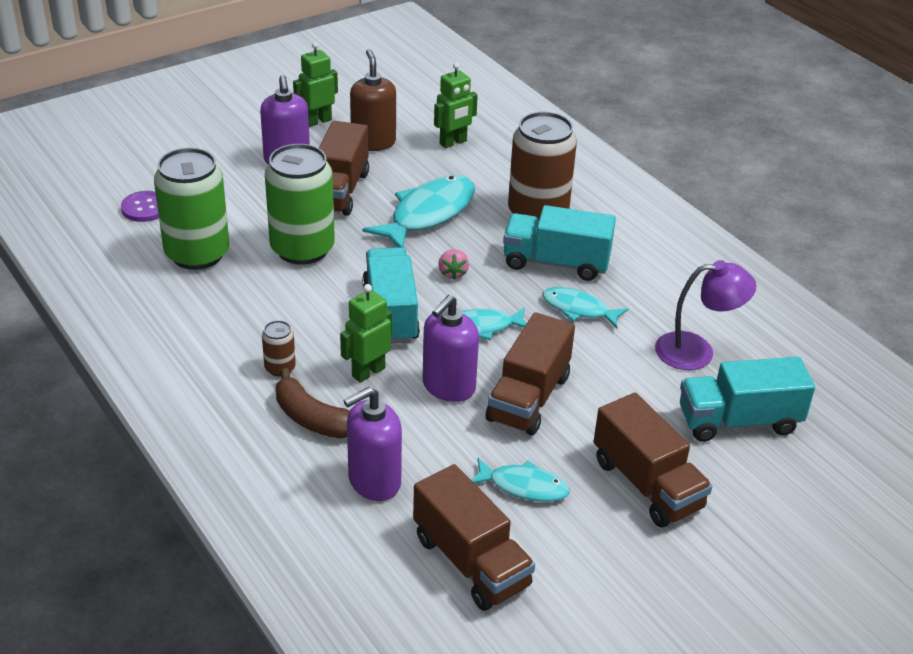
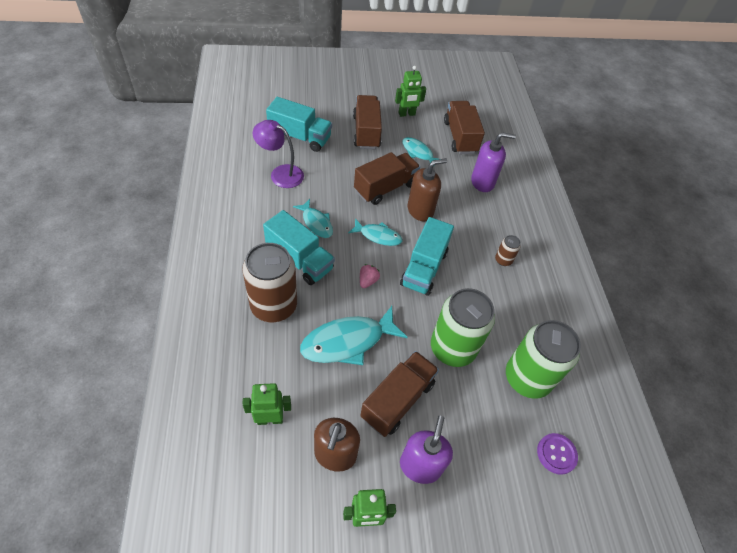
camera: 155 degrees left, 15 degrees up
(313, 419) = (497, 223): brown banana -> none
(368, 372) = (457, 236): green robot -> green robot (406, 114)
(448, 387) = (420, 210): purple soap dispenser -> brown soap dispenser

